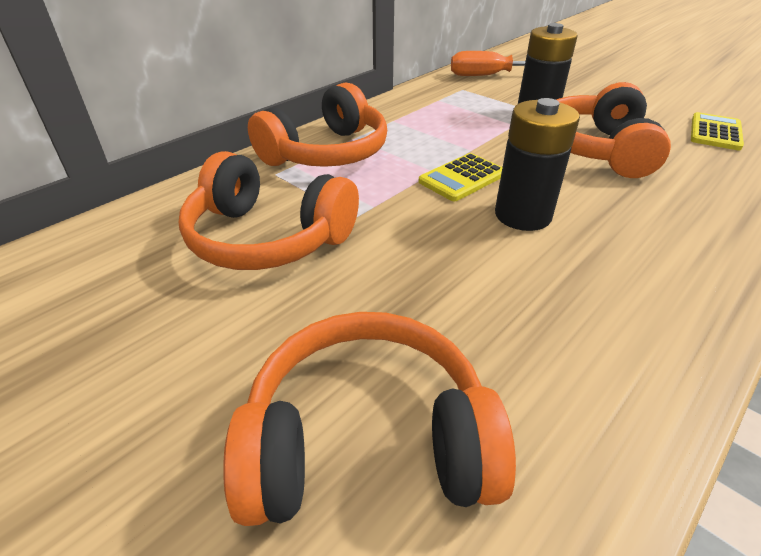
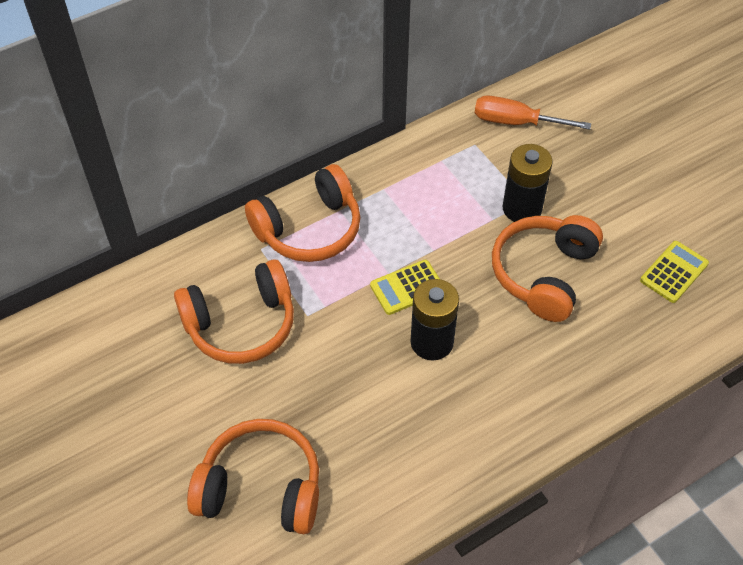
camera: 15 degrees right, 15 degrees up
(268, 237) = (241, 324): orange headphones -> orange headphones turned 60 degrees counterclockwise

